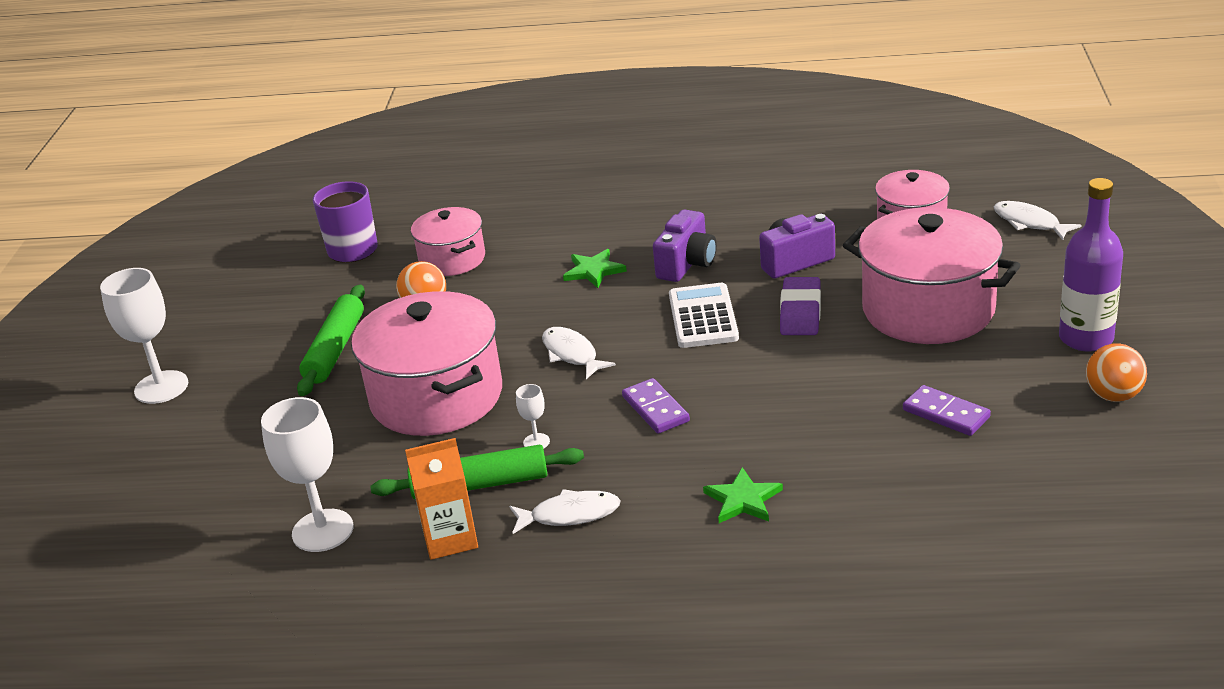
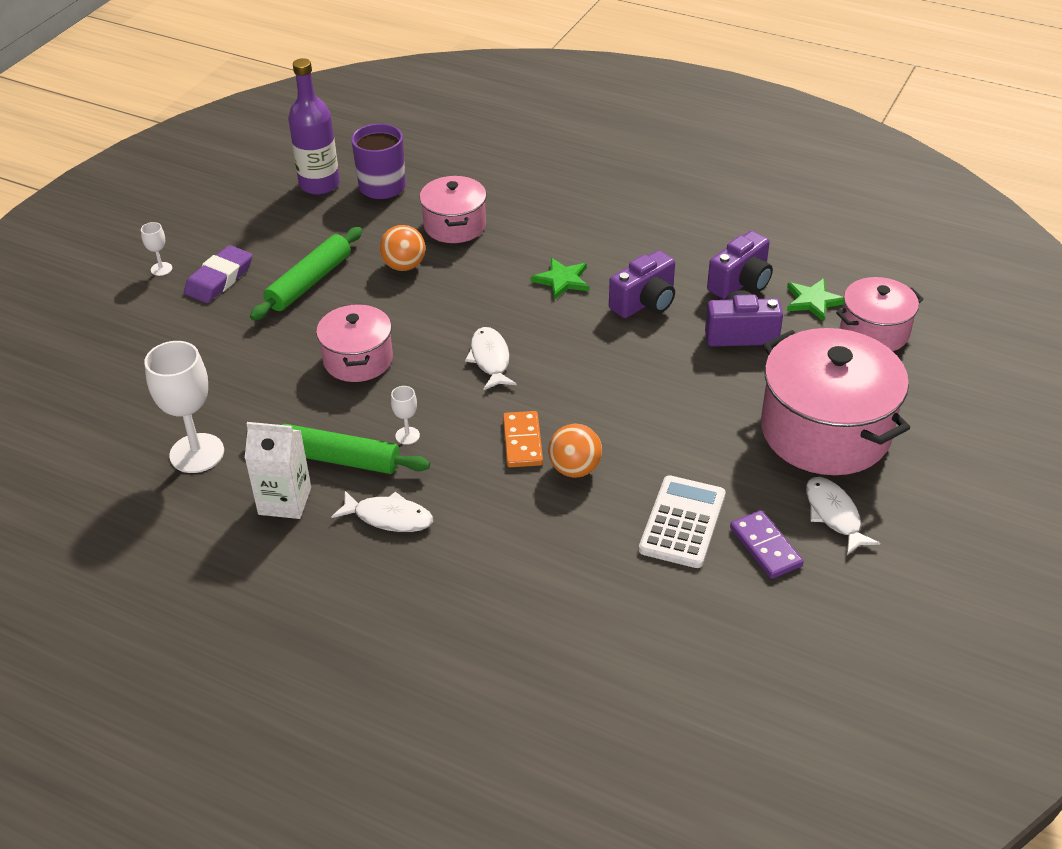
camera: 20 degrees right, 10 degrees up
(161, 387) = (161, 269): white goblet -> white goblet, size x0.46
(436, 397) = (358, 360): pink pot -> pink pot, size x0.57
(450, 538) = (285, 501): orange carton -> white carton
(655, 409) = (522, 442): purple domino -> orange domino
(703, 317) = (623, 363): white calculator -> white calculator (682, 522)
(743, 500) = (535, 561): green star -> green star (813, 301)
(764, 223) = (741, 283): none -> purple camera
(800, 312) = (710, 390): purple eraser -> purple eraser (219, 279)
(1029, 223) = (986, 372): white fish -> white fish (834, 515)
(1086, 338) = (949, 518): purple bottle -> purple bottle (319, 184)
(1113, 395) = (931, 590): orange ball -> orange ball (575, 469)

